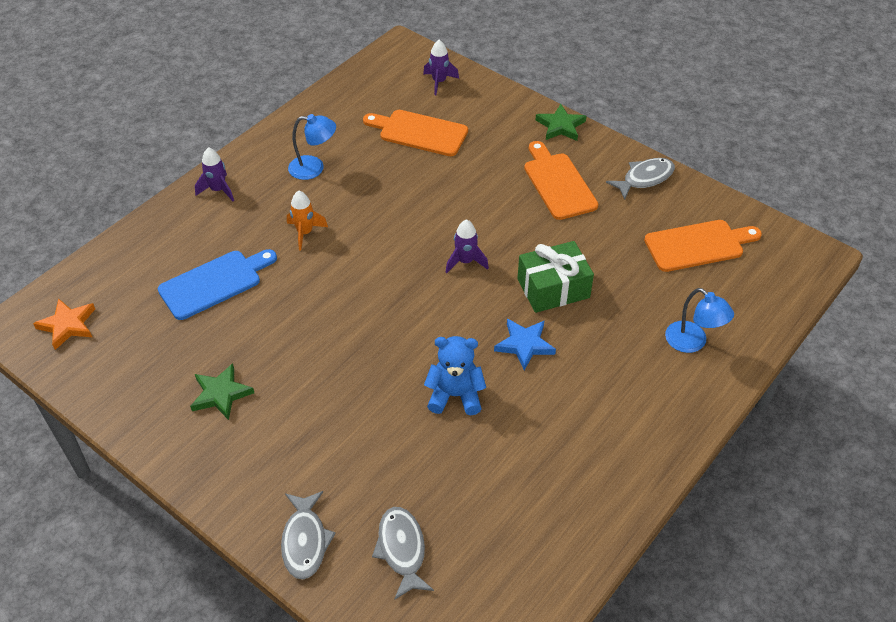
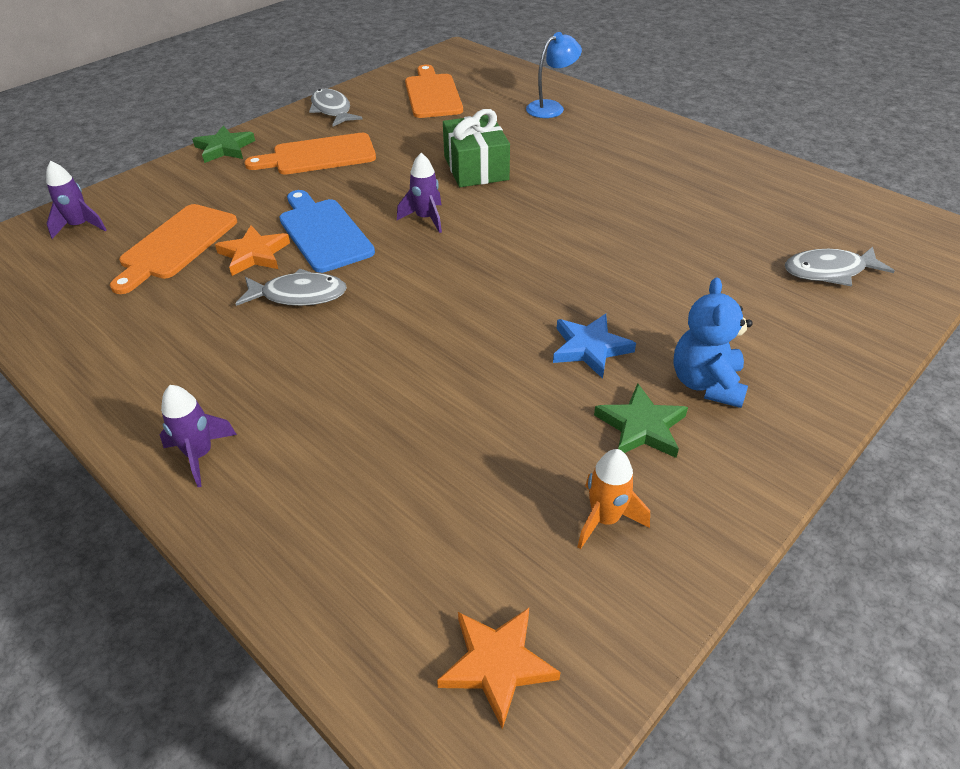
camera: 85 degrees left, 5 degrees down
(214, 283) = (421, 447): blue cutting board -> blue cutting board (323, 232)
(305, 233) = (338, 349): orange rocket -> orange rocket (605, 519)
(305, 541) = (846, 340): grey fish -> grey fish (299, 295)
(314, 168) = (200, 342): blue lamp -> none
(410, 173) = (254, 254): none -> orange star
(455, 395) = (623, 232): blue teddy bear -> blue teddy bear (706, 383)
(524, 345) = (553, 188): blue star -> blue star (590, 348)

